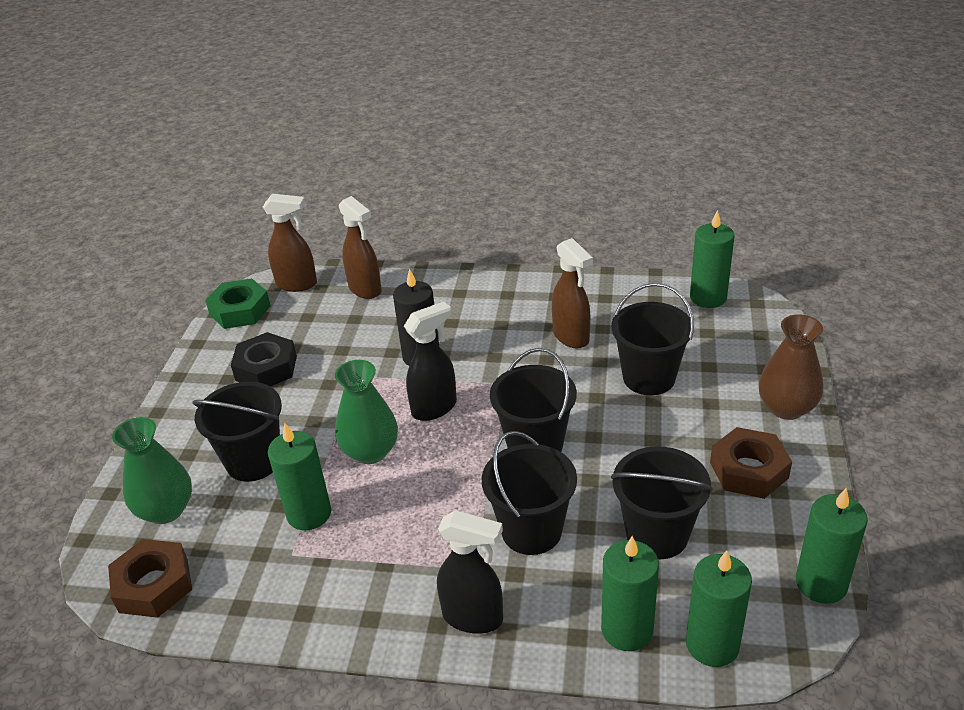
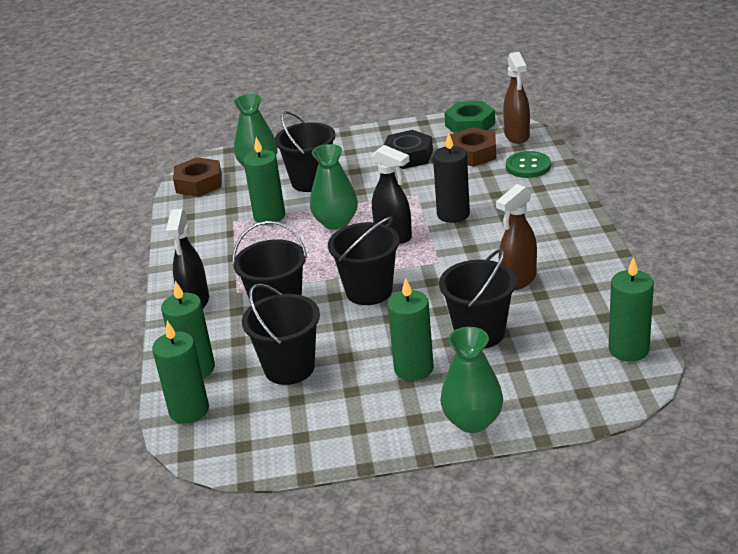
camera: 75 degrees right, 5 degrees down
(365, 289) = (528, 166): brown spray bottle -> green button
(748, 470) = (378, 407): brown nut -> brown nut (473, 153)
(786, 408) = (472, 421): brown vase -> green vase
(821, 583) = (258, 461): green candle -> green candle (413, 368)

